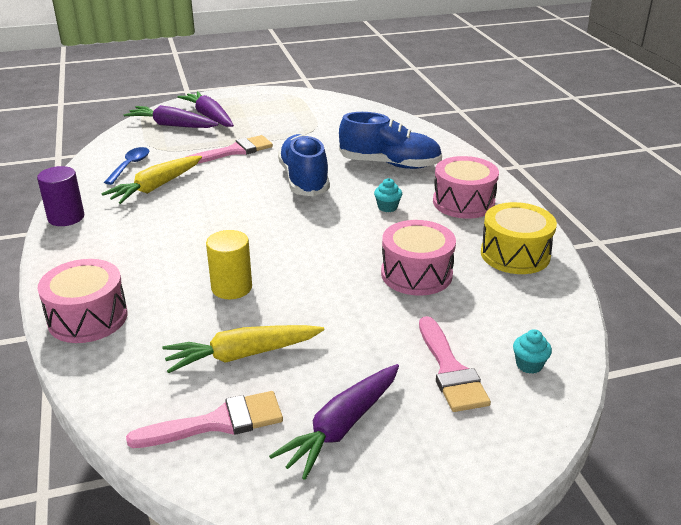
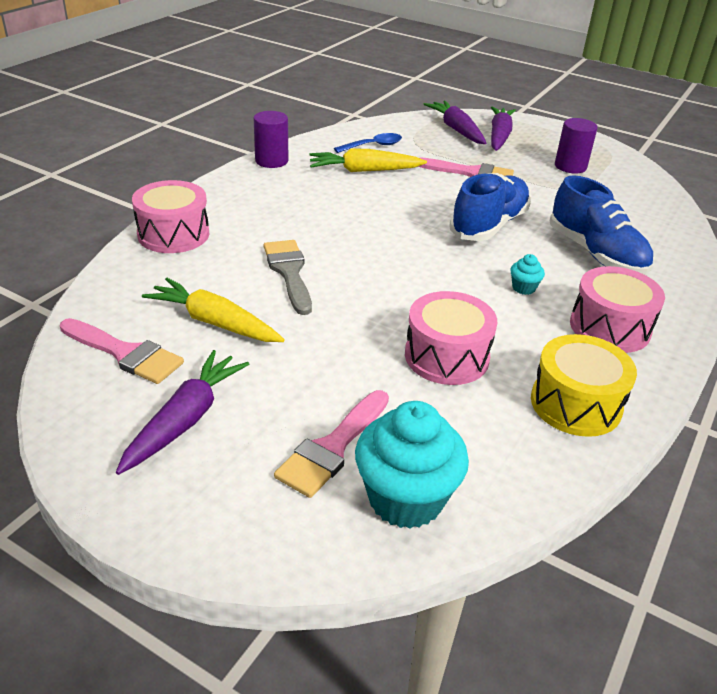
camera: 45 degrees right, 5 degrees up
(231, 288) = (289, 272): yellow cylinder -> grey brush
(288, 116) = (570, 166): none -> purple cylinder
(341, 427) = (185, 419): purple carrot -> purple carrot turned 120 degrees clockwise
(529, 365) = (405, 498): turquoise cupcake -> turquoise cupcake, size x2.31

